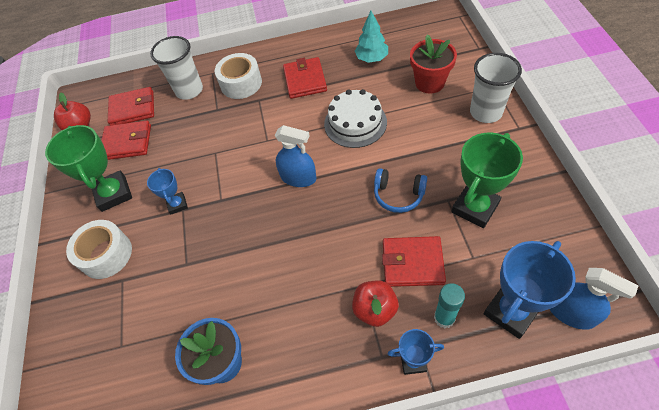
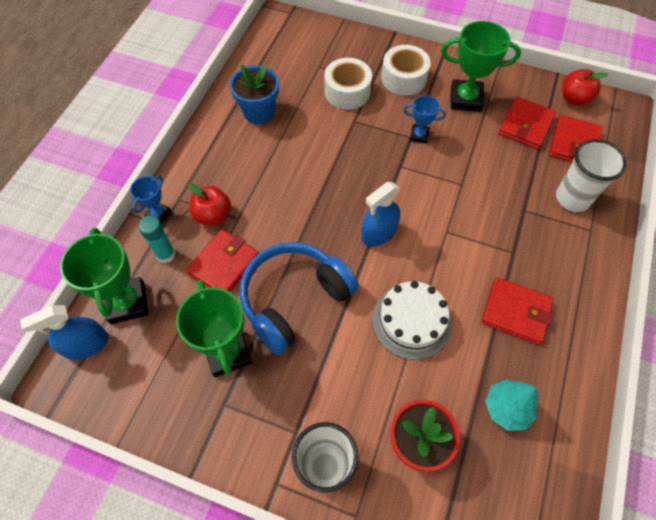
camera: 115 degrees right, 5 degrees up
(241, 83) = (552, 248): white tape -> white tape (347, 92)
(398, 195) = (294, 299): blue headphones -> blue headphones, size x1.87
(511, 311) = (127, 303): blue trophy -> green trophy

